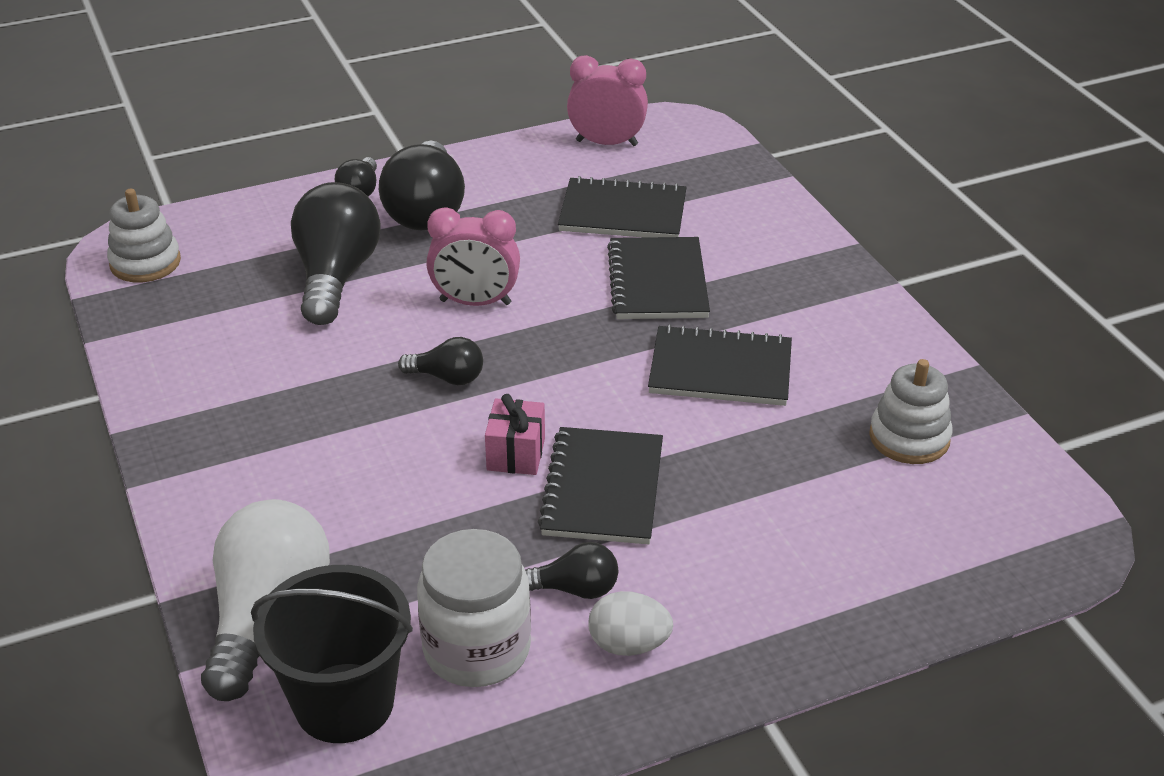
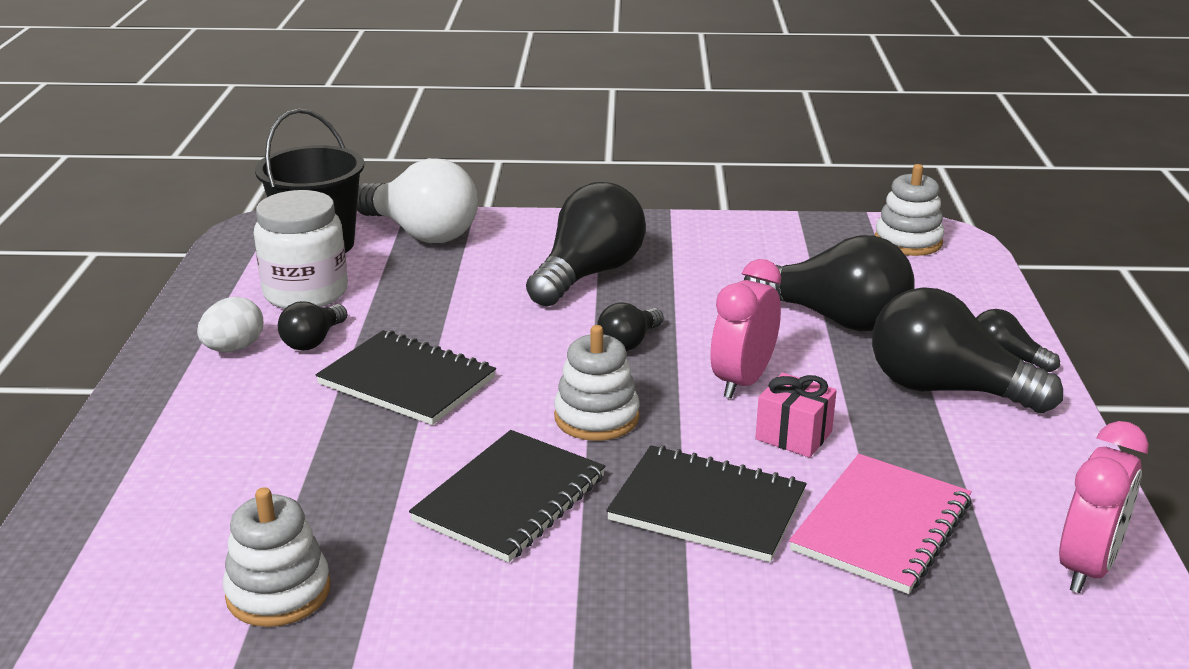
camera: 115 degrees right, 10 degrees down
(317, 443) = (588, 274): none -> black light bulb
(516, 454) = (493, 352): pink gift -> pink gift (793, 435)
(582, 361) = (596, 417): none -> white stacking toy
(623, 213) = (881, 526): black notebook -> pink notebook

